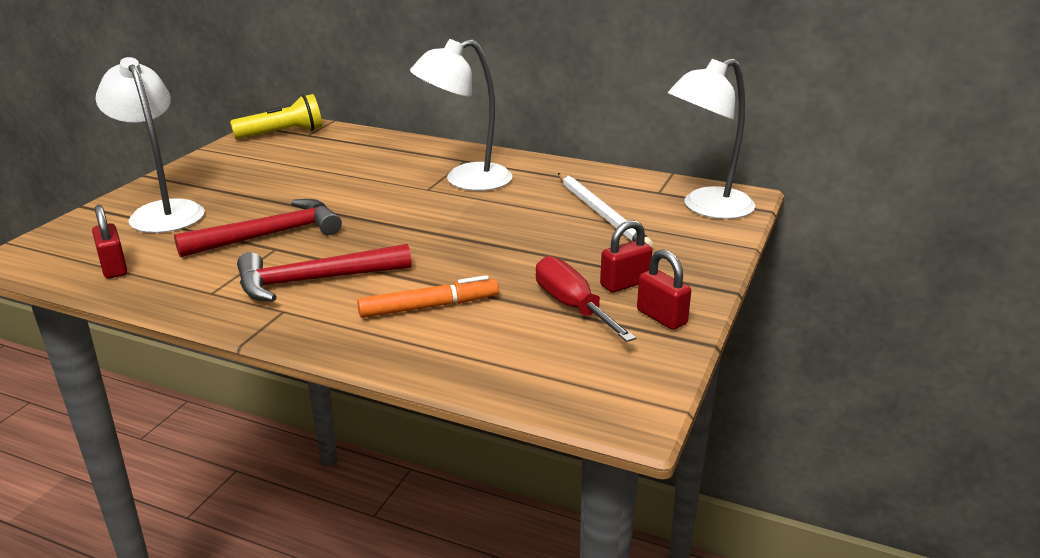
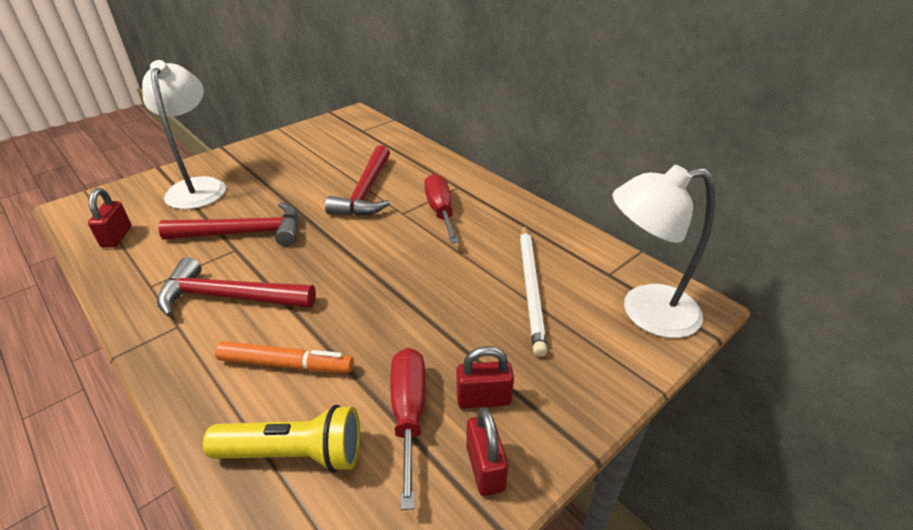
camera: 25 degrees right, 10 degrees up
(283, 134) = (345, 126): yellow flashlight -> yellow flashlight (295, 453)
(370, 181) = (366, 192): none -> red hammer
(465, 180) = (440, 211): white lamp -> red screwdriver

